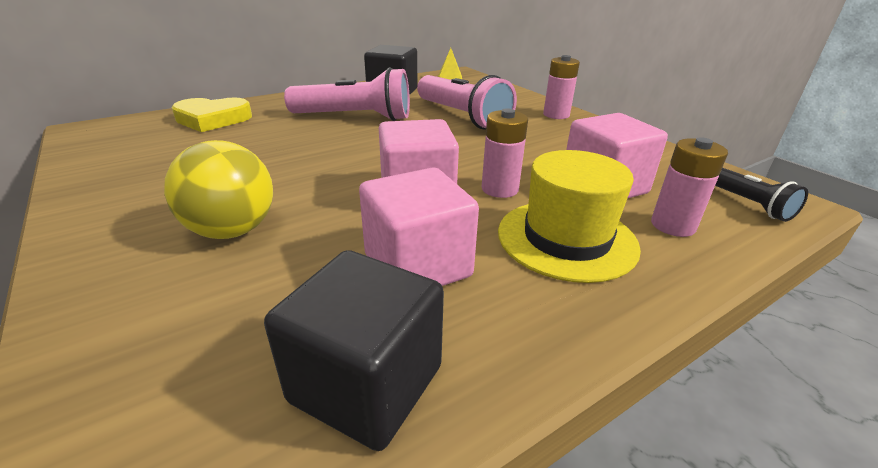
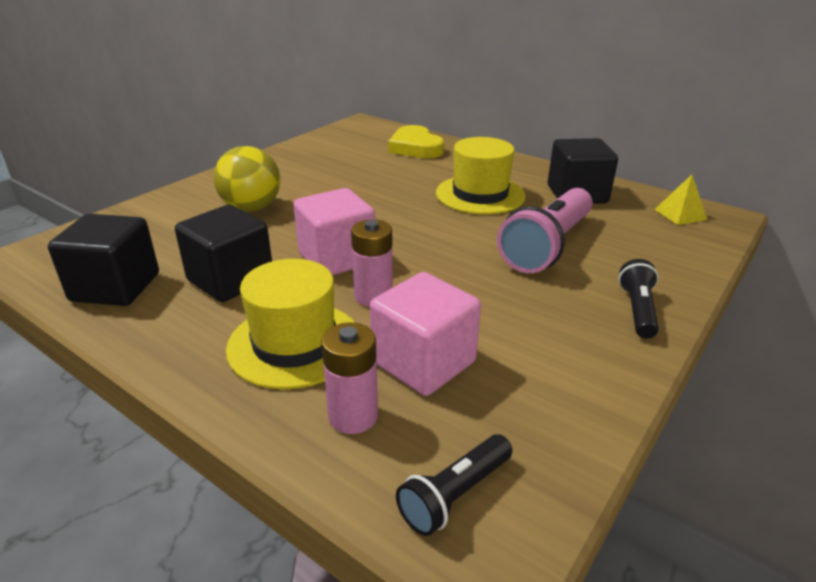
camera: 70 degrees right, 0 degrees up
(355, 117) = (480, 194): pink flashlight -> yellow hat
(417, 265) = (230, 280): pink cube -> black cube
(556, 115) = (637, 310): pink battery -> black flashlight

